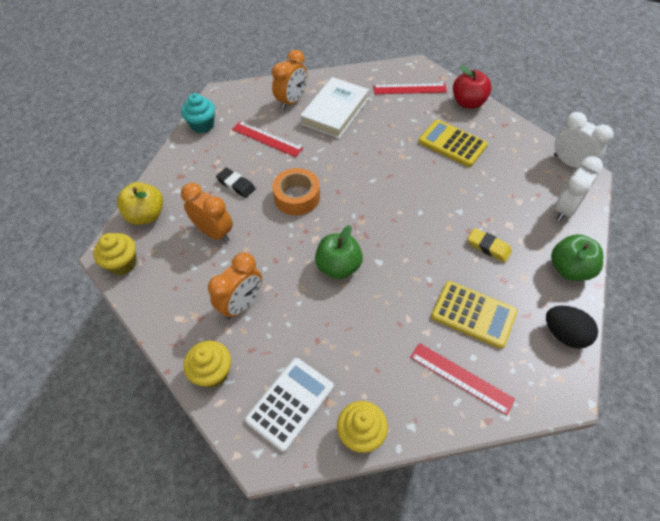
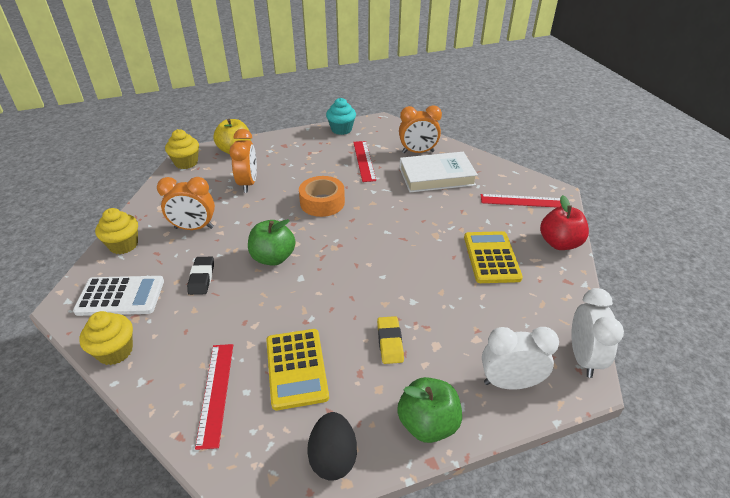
camera: 50 degrees right, 15 degrees down
(236, 185) = (302, 170): black eraser -> black eraser (201, 278)
(409, 89) = (522, 201): red ruler -> red ruler turned 45 degrees counterclockwise

